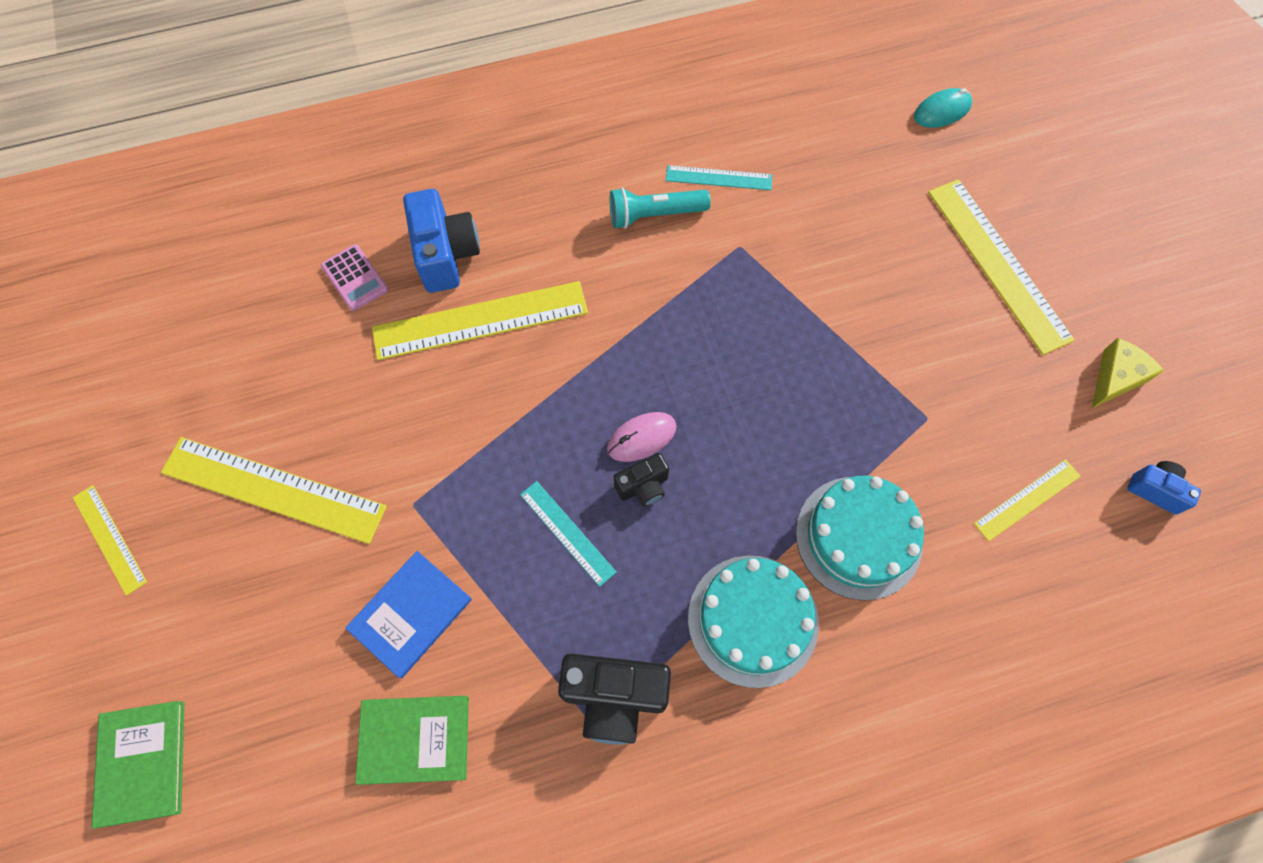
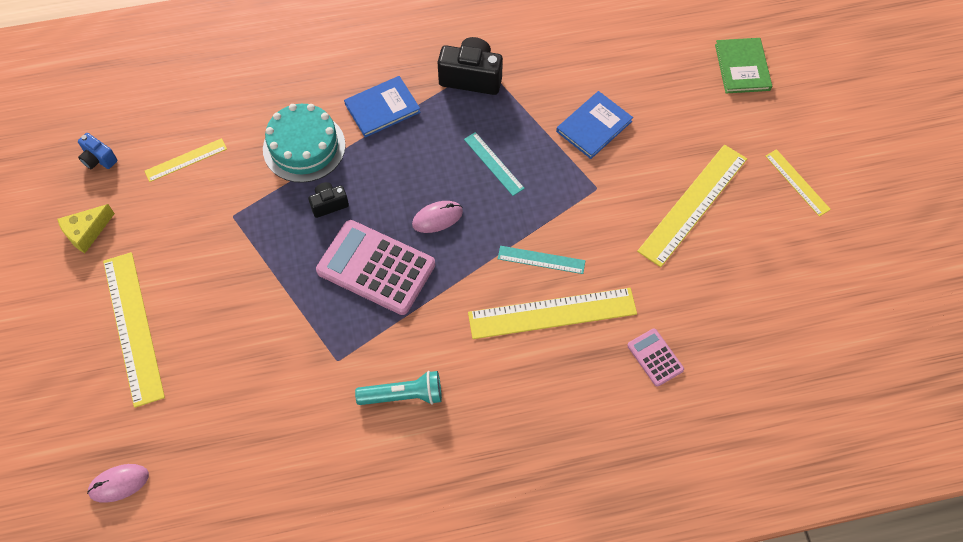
camera: 175 degrees left, 5 degrees down
(273, 489) = (693, 204): yellow ruler -> yellow ruler turned 75 degrees counterclockwise
(414, 739) = (587, 66): green book -> none
(446, 254) = (581, 372): blue camera -> none
(643, 486) = (440, 187): black camera -> black camera (329, 204)
(714, 361) = (376, 268): none -> pink calculator
(718, 178) = (342, 428): turquoise ruler -> turquoise ruler (541, 260)
(753, 620) = (382, 108): turquoise cake -> blue book
(942, 111) = (119, 483): turquoise mouse -> pink mouse

